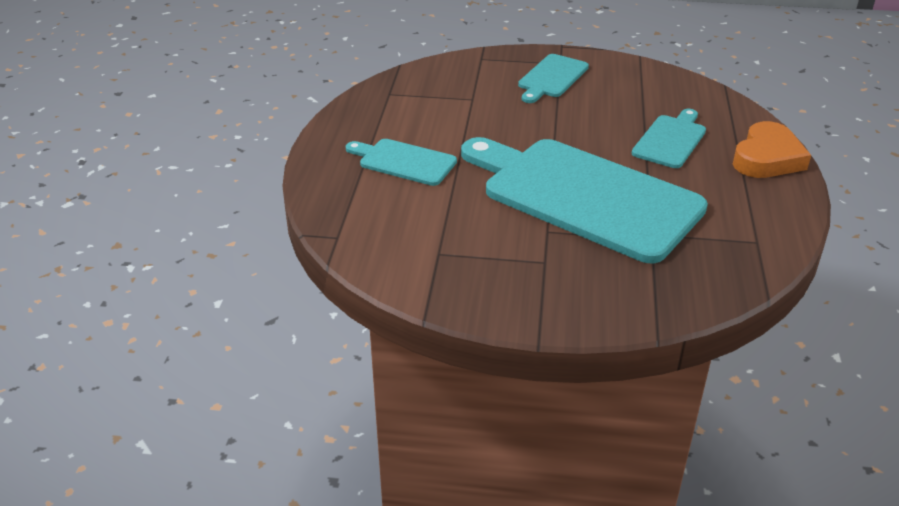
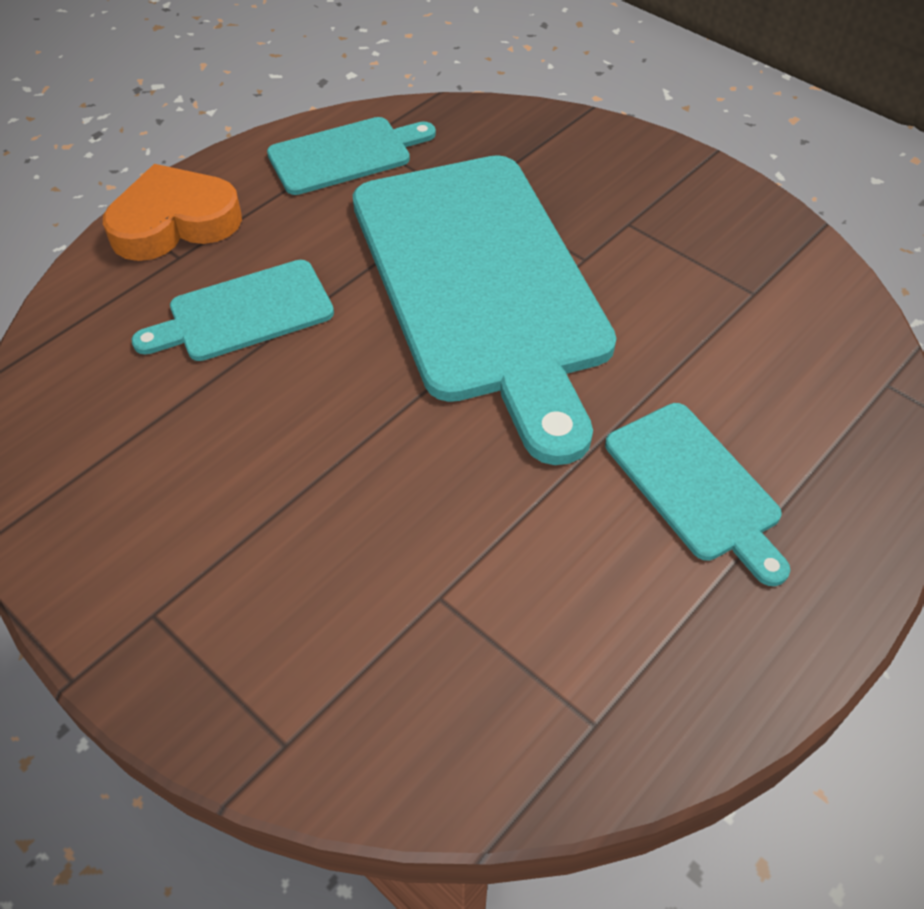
camera: 145 degrees left, 15 degrees up
(552, 78) = (226, 572): turquoise cutting board -> turquoise cutting board (345, 155)

